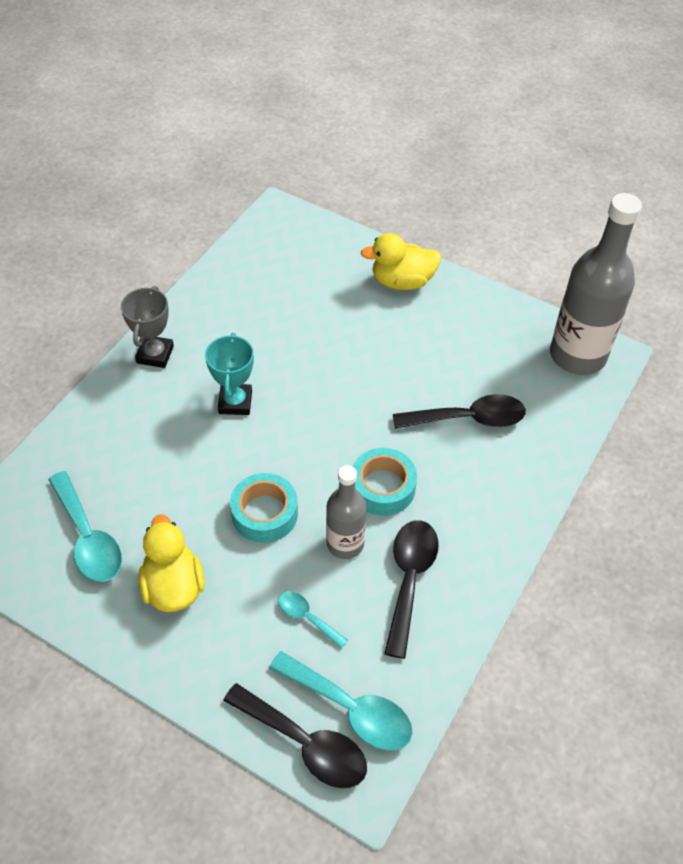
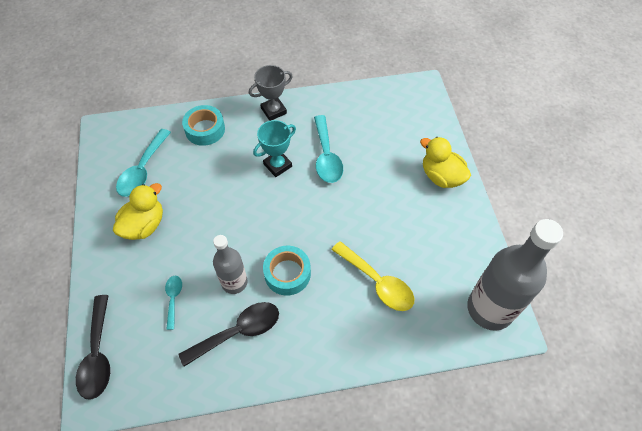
camera: 50 degrees right, 5 degrees up
(264, 513) = (220, 231): turquoise tape -> turquoise tape (205, 129)
(350, 708) = (134, 361): turquoise spoon -> turquoise spoon (326, 156)
(468, 419) = (377, 282): black spoon -> yellow spoon

